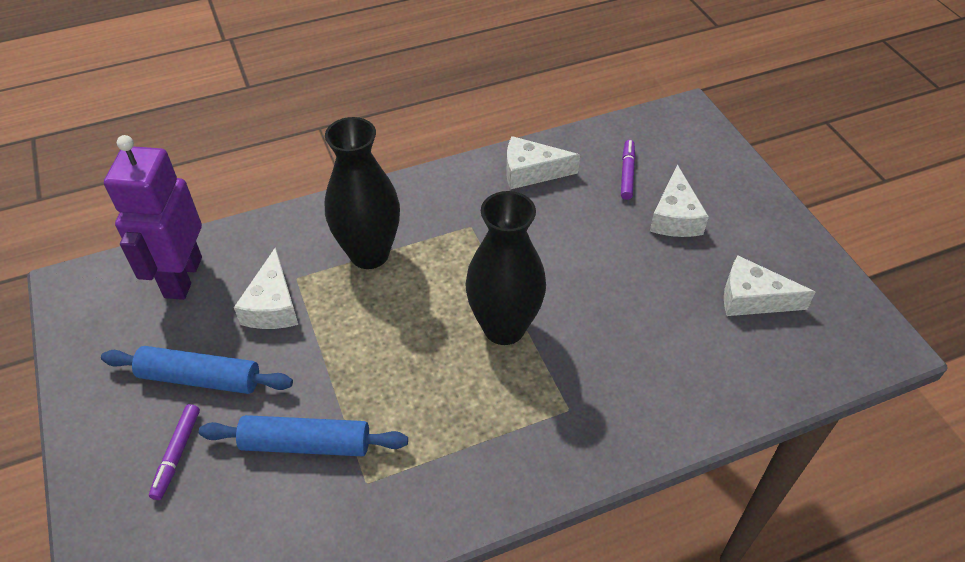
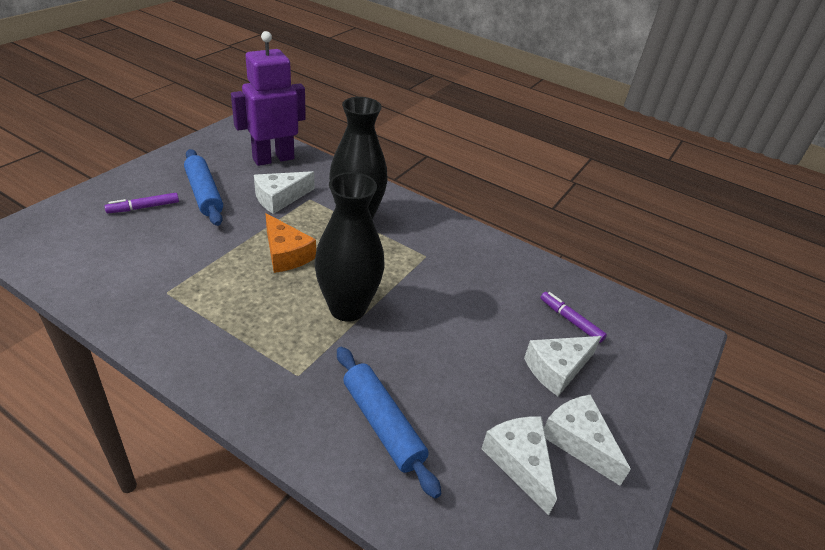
camera: 50 degrees right, 10 degrees down
(306, 444) = (181, 254): blue rolling pin -> blue rolling pin (382, 424)
(381, 343) = (286, 254): none -> orange cheese
(531, 172) = (510, 266): white cheese -> white cheese (578, 441)
(627, 173) = (570, 320): purple marker -> purple marker turned 105 degrees counterclockwise

